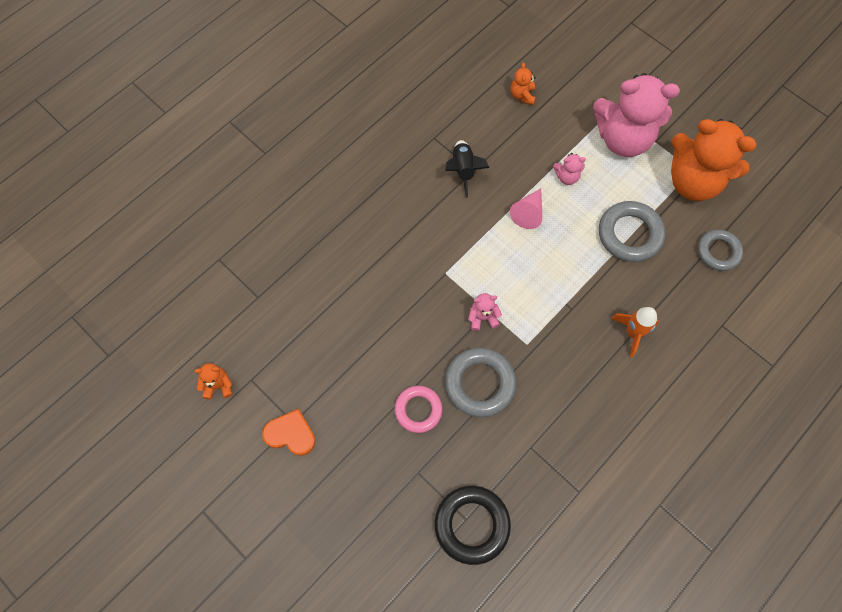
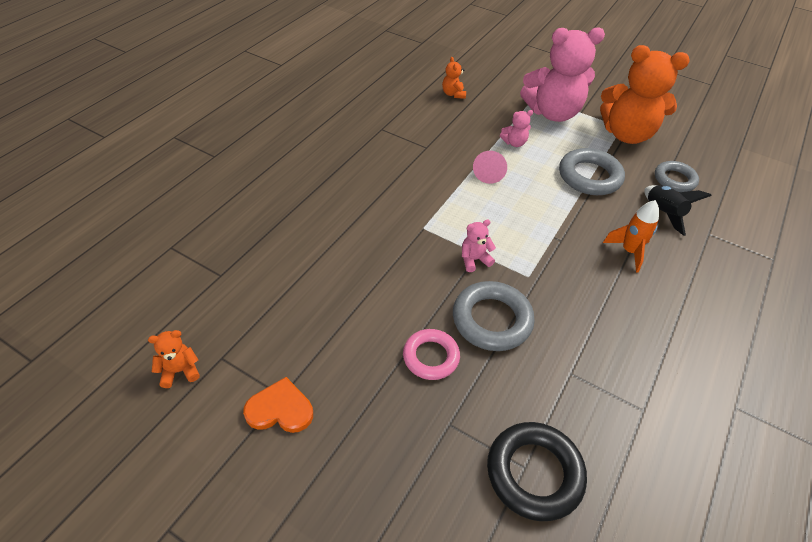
camera: 15 degrees left, 20 degrees down
(463, 170) = (416, 148): black rocket -> black rocket (663, 213)

